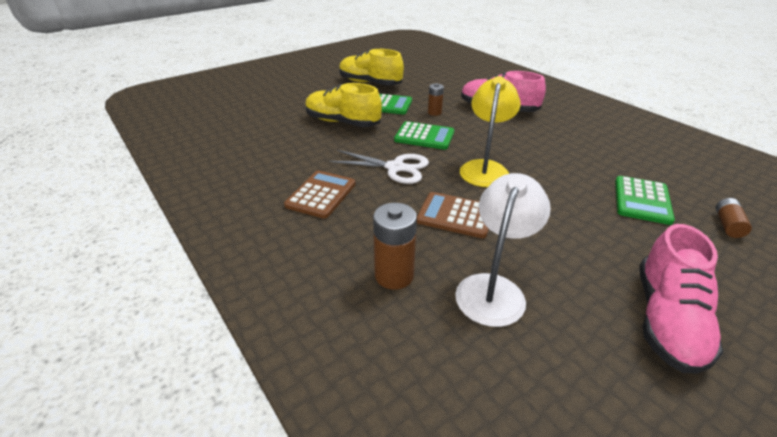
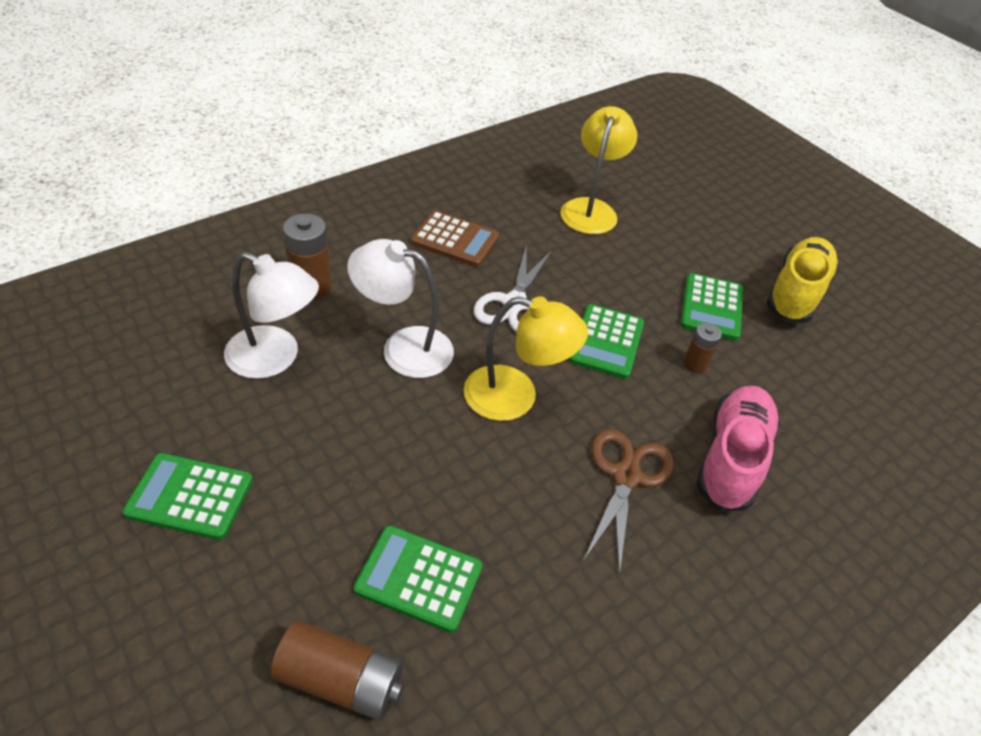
camera: 85 degrees right, 10 degrees up
(285, 136) = (591, 209): none -> yellow lamp
(342, 122) = (639, 259): yellow shoe -> none
(455, 215) = (403, 347): brown calculator -> white lamp
(526, 136) = (626, 476): none -> brown scissors
(667, 319) = (190, 496): pink shoe -> green calculator
(727, 225) = (341, 680): brown battery -> brown battery, size x1.68

